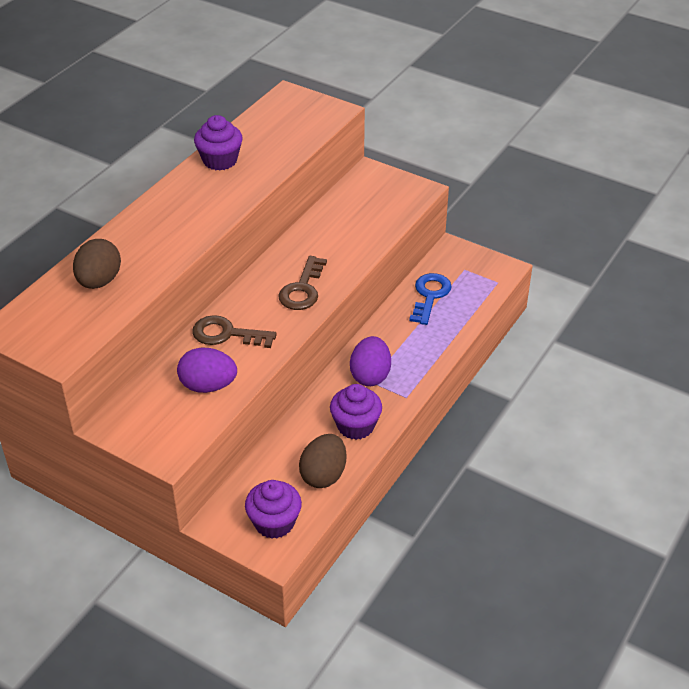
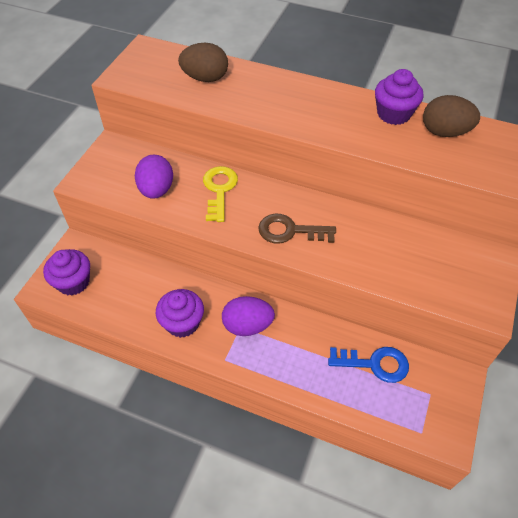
camera: 80 degrees right, 10 degrees up
(226, 334) = (219, 190): brown key -> yellow key
(323, 475) = (124, 307): brown egg -> brown egg (444, 132)

